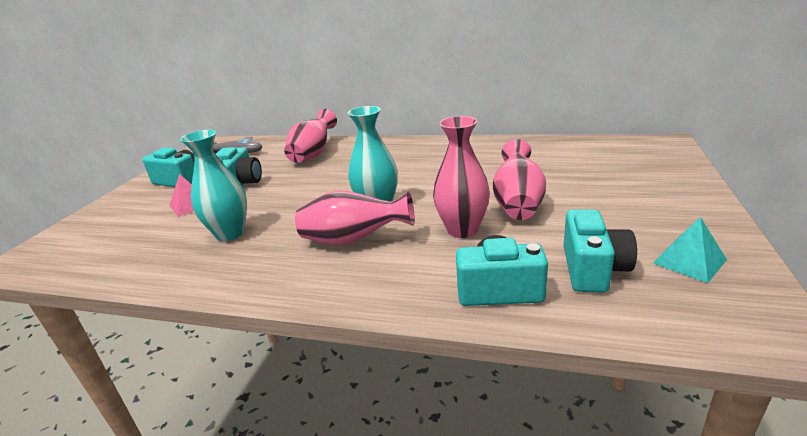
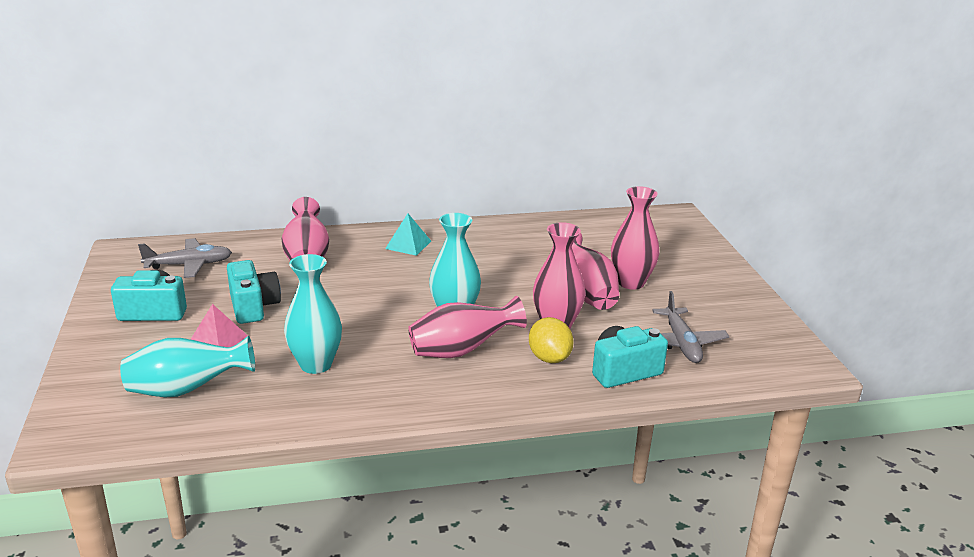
camera: 30 degrees left, 0 degrees up
(127, 238) = (187, 390): none -> turquoise vase
(429, 261) = (549, 358): none -> yellow lemon
(573, 198) = (631, 283): none -> pink vase
(593, 269) = (681, 343): turquoise camera -> grey plane
(689, 261) = (742, 326): turquoise pyramid -> turquoise pyramid (408, 244)

